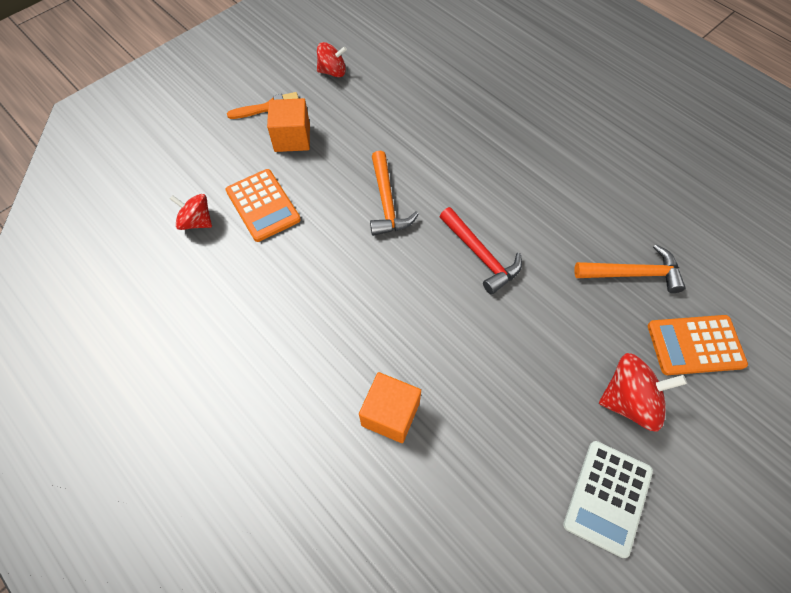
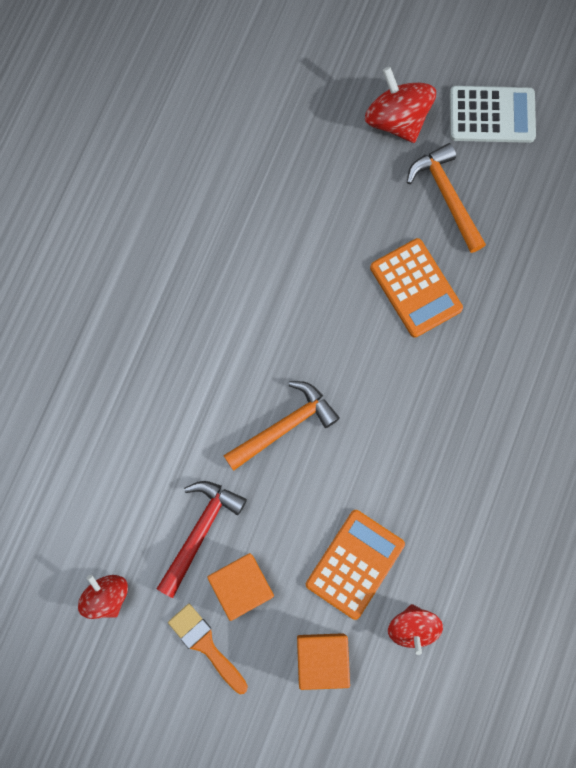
camera: 115 degrees left, 15 degrees up
(390, 414) = (515, 314): orange cube -> orange cube (322, 659)
(480, 255) = (306, 299): red hammer -> red hammer (200, 531)
(633, 274) = (258, 148): orange hammer -> orange hammer (446, 196)
(695, 345) = (312, 77): orange calculator -> orange calculator (416, 288)

